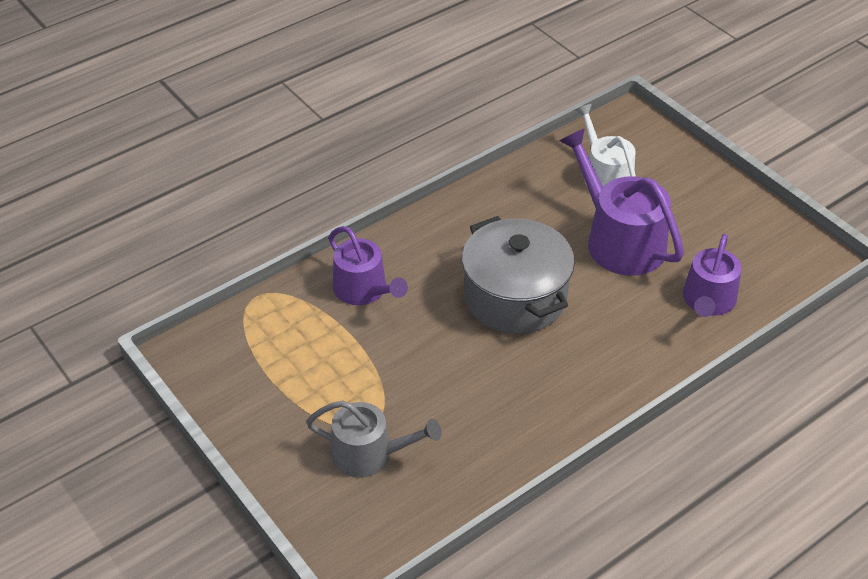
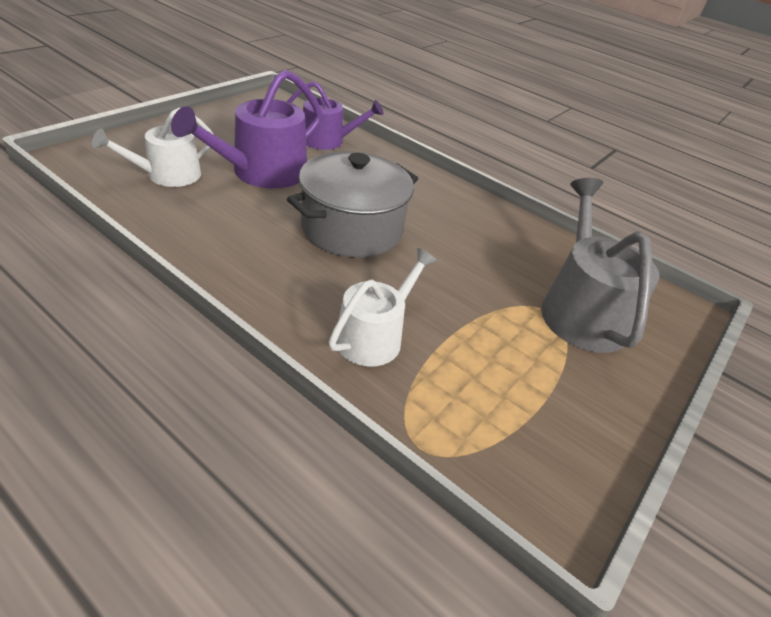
camera: 110 degrees left, 5 degrees down
(364, 290) = (374, 336): purple watering can -> white watering can
(370, 454) = (581, 309): grey watering can -> grey watering can, size x1.52

